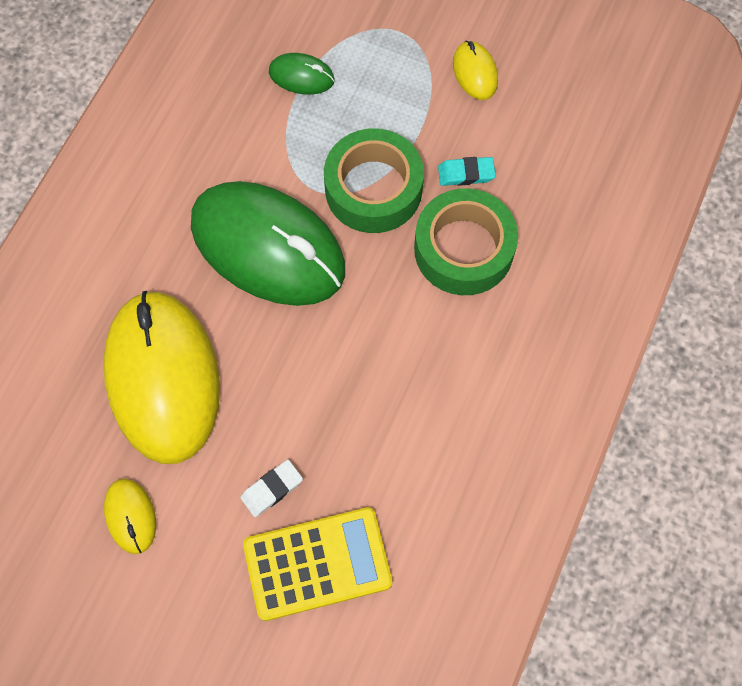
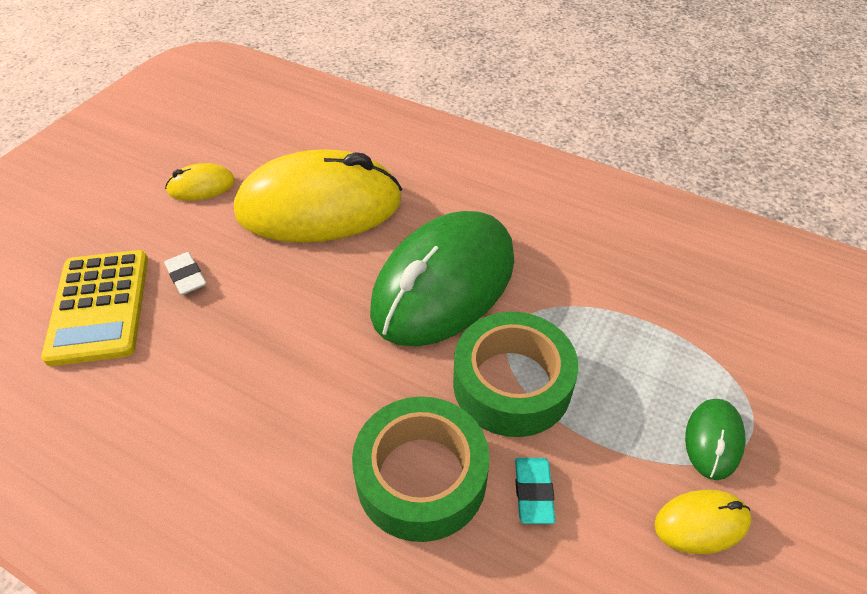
camera: 95 degrees right, 20 degrees down
(301, 76) = (663, 323): green mouse -> green mouse (713, 440)

